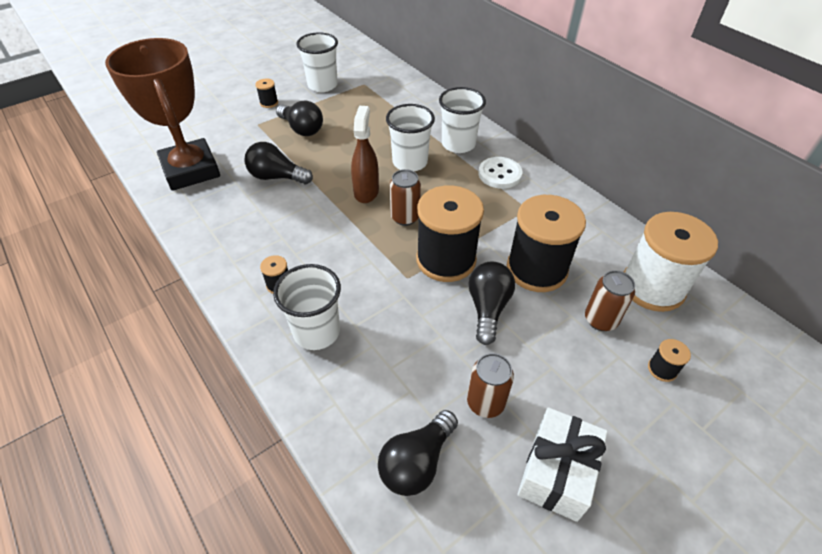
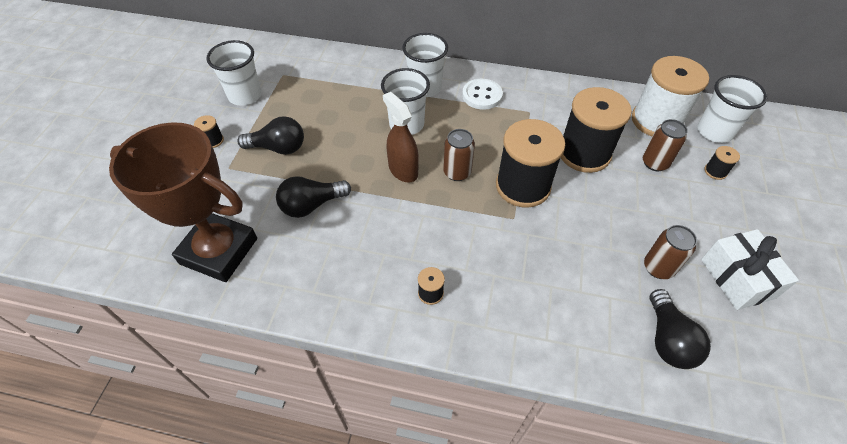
camera: 40 degrees left, 5 degrees up
(316, 332) = (503, 306): white cup -> white cup (714, 131)
(488, 308) = (588, 202): black light bulb -> none

